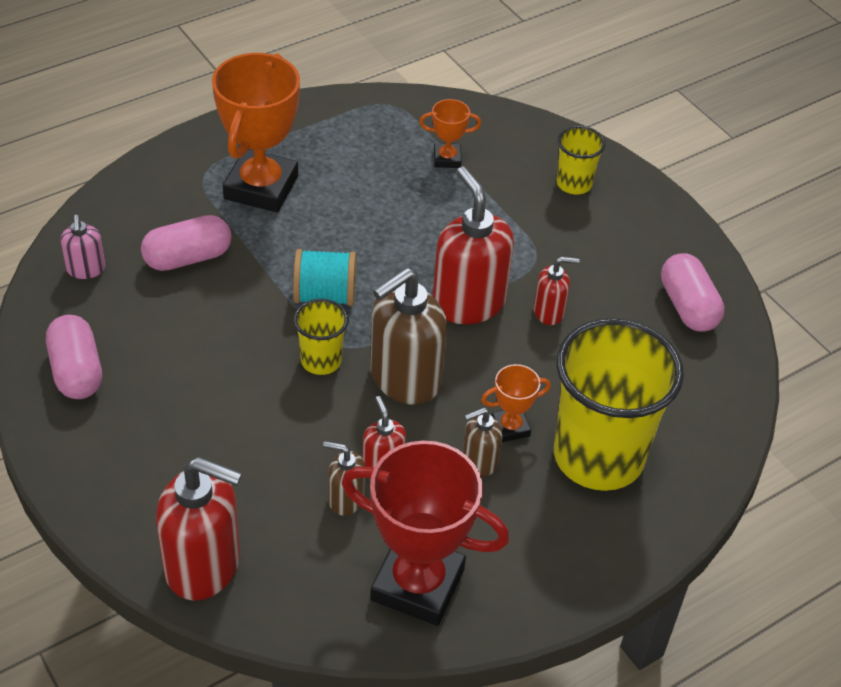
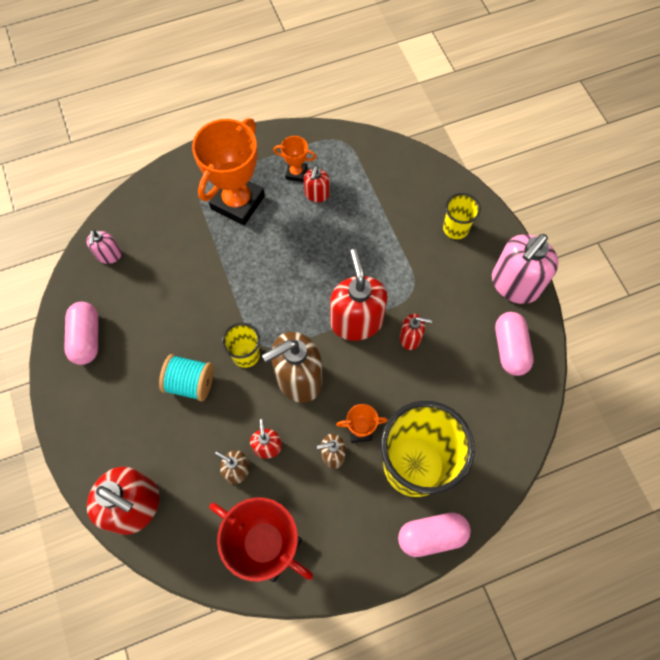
camera: 15 degrees right, 20 degrees up
(188, 258) = (176, 255): pink capsule -> pink capsule (431, 535)
(325, 295) = (260, 300): turquoise spool -> turquoise spool (190, 383)
(371, 167) = (316, 194): none -> red soap dispenser
(447, 159) = (371, 194): orange trophy -> orange trophy (296, 173)
(671, 236) = (514, 285): none -> pink soap dispenser

